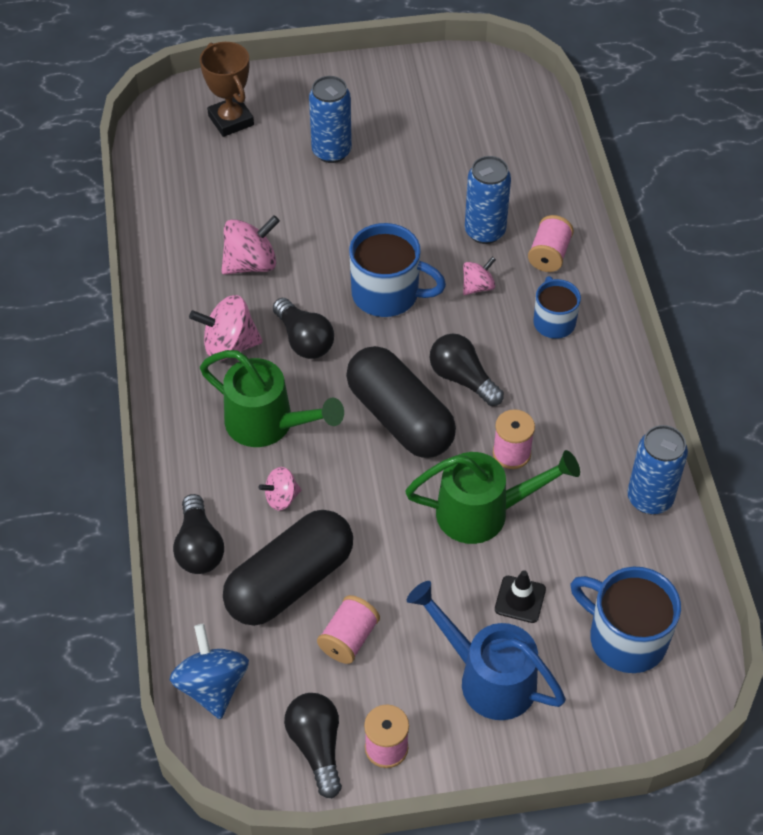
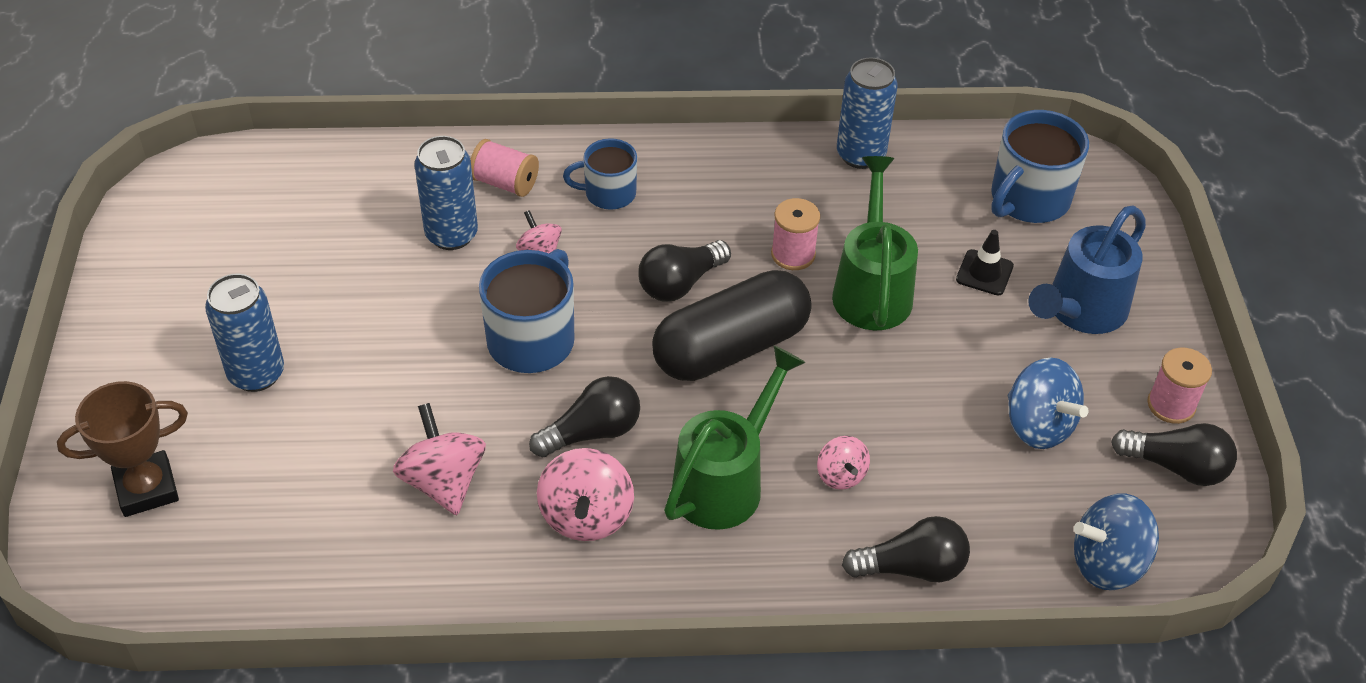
camera: 85 degrees left, 5 degrees down
(290, 581) = (962, 475): black capsule -> none
(317, 746) = (1176, 467): black light bulb -> black light bulb turned 150 degrees counterclockwise
(349, 638) = (1038, 425): pink spool -> blue spinning top

